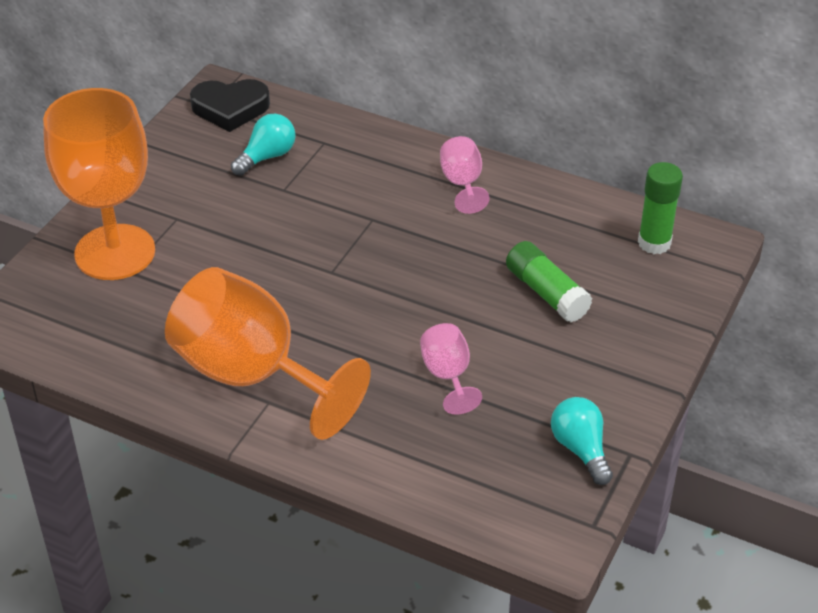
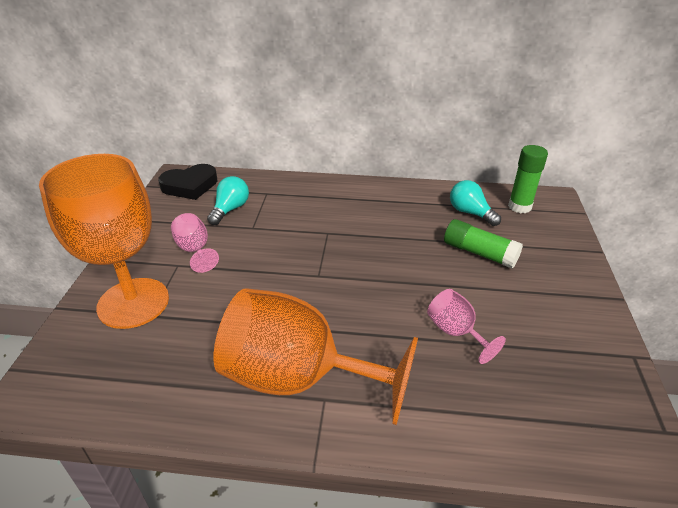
camera: 20 degrees left, 5 degrees down
(462, 184) = (374, 198): pink goblet -> pink goblet (195, 250)
(580, 449) = (597, 364): turquoise light bulb -> turquoise light bulb (470, 213)

